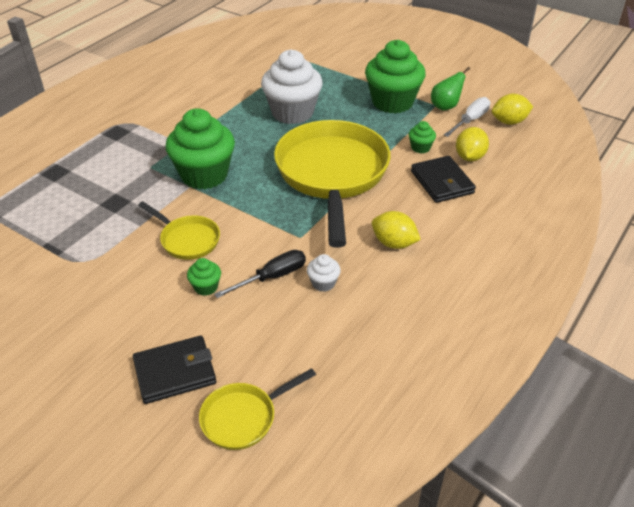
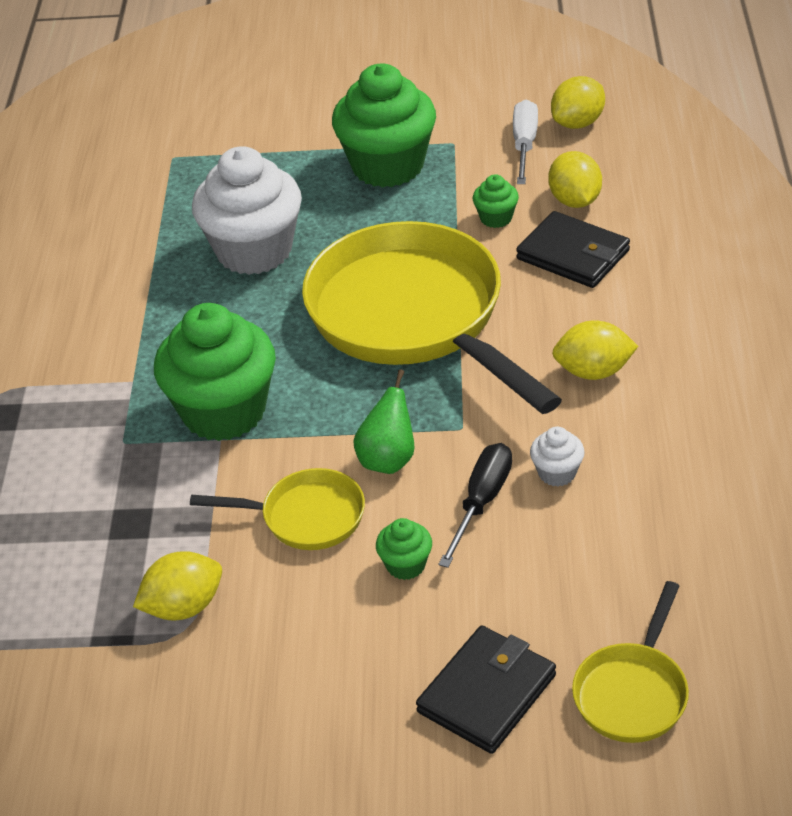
camera: 30 degrees left, 0 degrees up
(95, 251) = (184, 607): none -> yellow lemon
(445, 106) = (470, 139): green pear -> green pear (388, 460)

